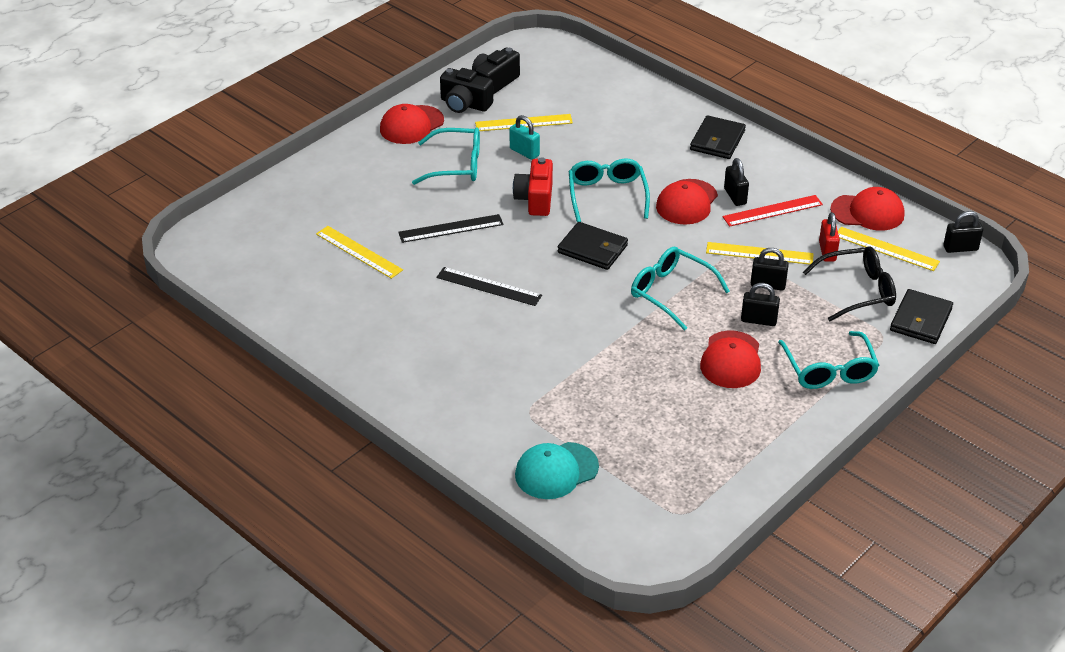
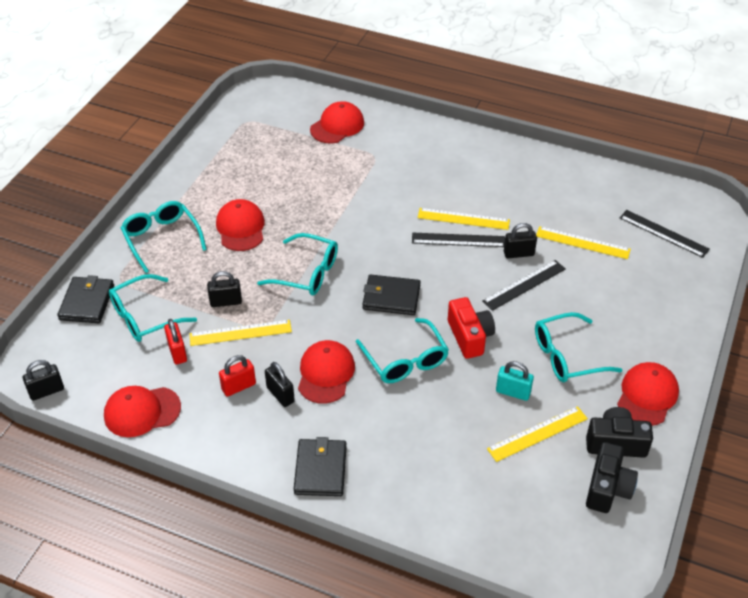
camera: 160 degrees right, 5 degrees up
(266, 240) = (663, 233): none -> black ruler
(556, 471) = (337, 126): turquoise cap -> red cap
(758, 320) = (226, 266): black padlock -> black padlock (518, 254)
(772, 210) = (239, 387): red ruler -> red padlock
(857, 291) = (145, 317): black glasses -> turquoise glasses
(886, 249) = (120, 370): yellow ruler -> yellow ruler (463, 219)

